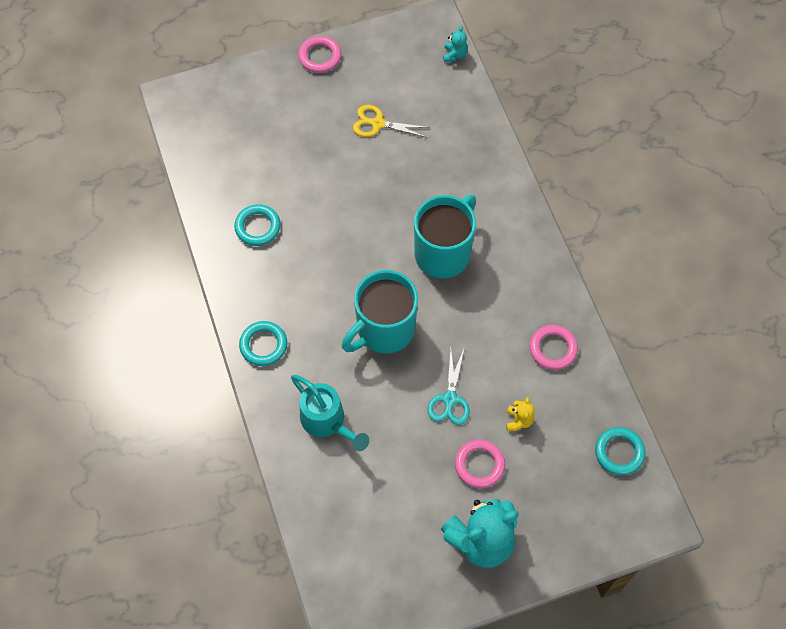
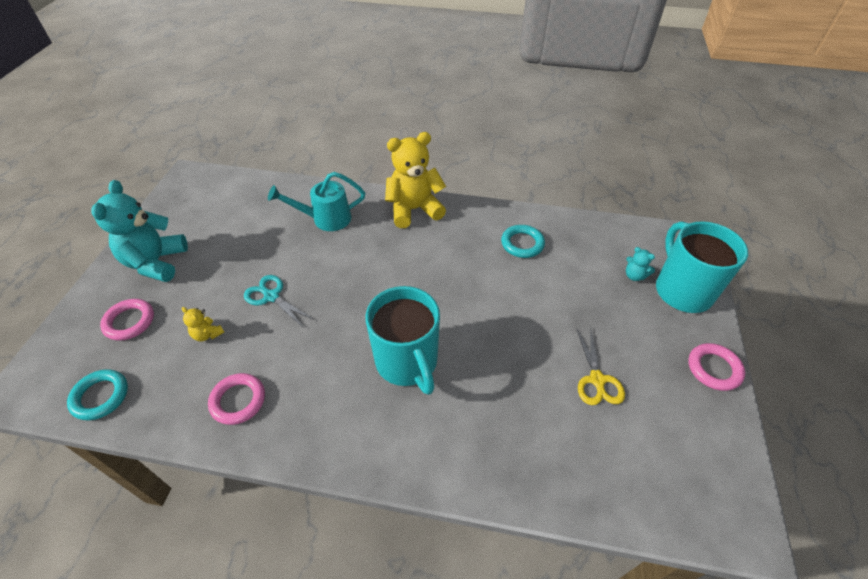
camera: 120 degrees right, 15 degrees down
(263, 345) = (414, 209): turquoise ring -> yellow teddy bear
(377, 123) = (597, 380): yellow scissors -> yellow scissors turned 135 degrees clockwise
(384, 330) = (367, 282): turquoise mug -> turquoise mug (682, 290)
(454, 55) = (677, 522): turquoise teddy bear -> turquoise teddy bear (634, 276)
(479, 465) = (204, 289): pink ring -> pink ring (129, 322)

